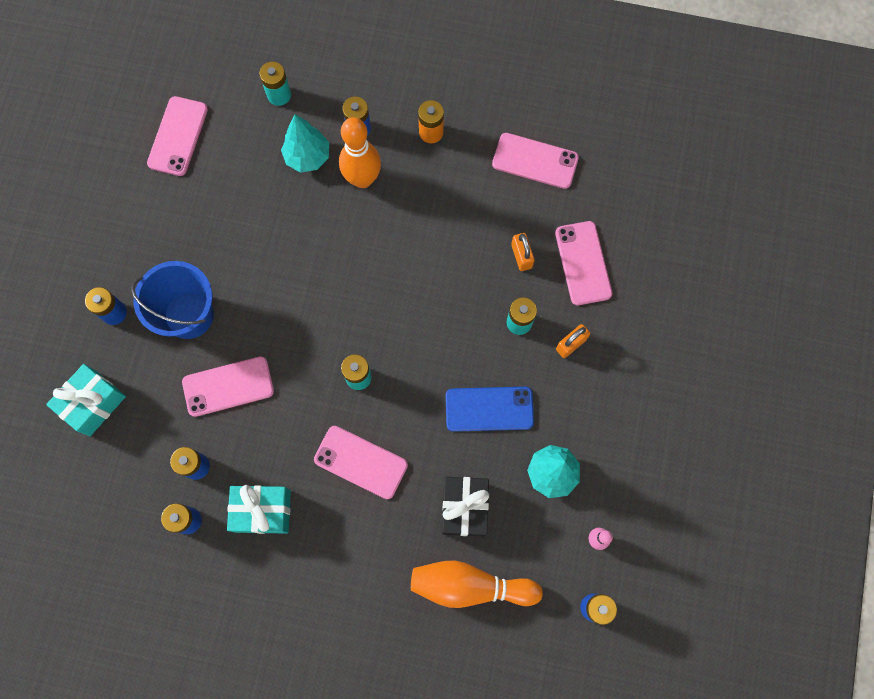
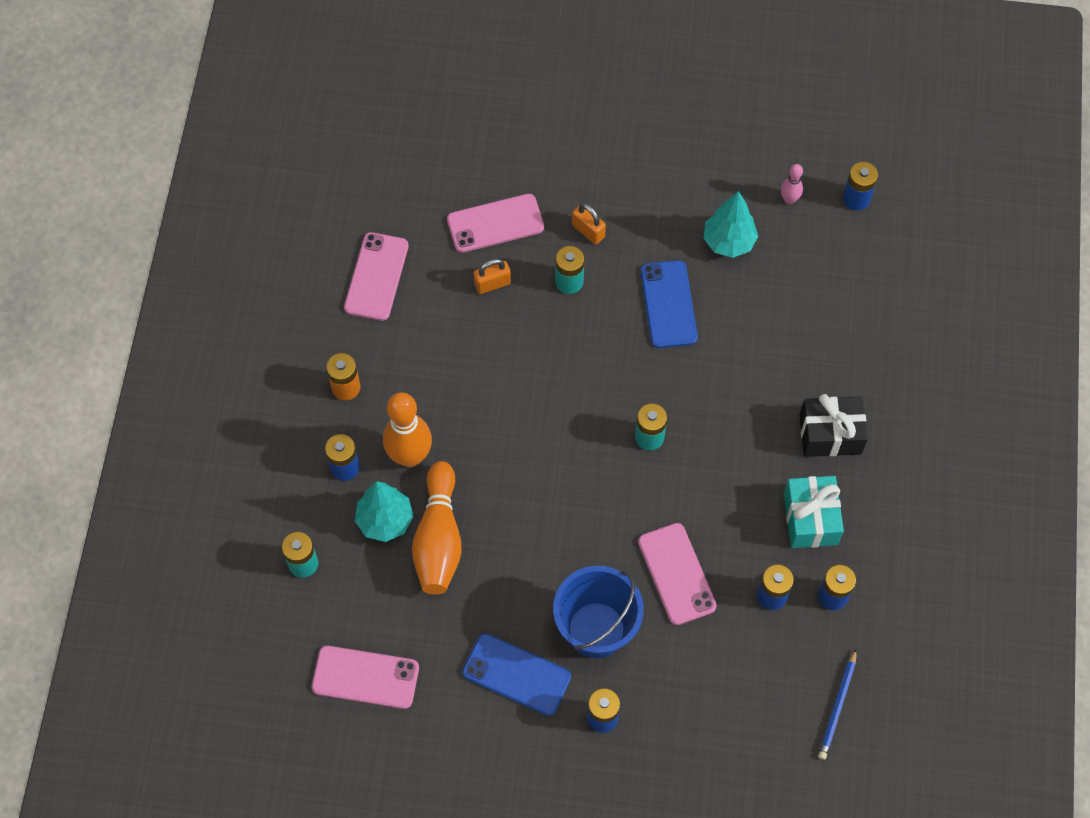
camera: 95 degrees left, 10 degrees down
(89, 509) = (838, 706): none -> blue pencil
(93, 403) = (715, 723): turquoise gift -> none
(161, 249) = (516, 674): none -> blue phone
(360, 462) = (743, 425): pink phone -> none
(464, 508) = (776, 320): black gift -> black gift (830, 434)
(470, 585) = (854, 310): orange bowling pin -> orange bowling pin (438, 539)

